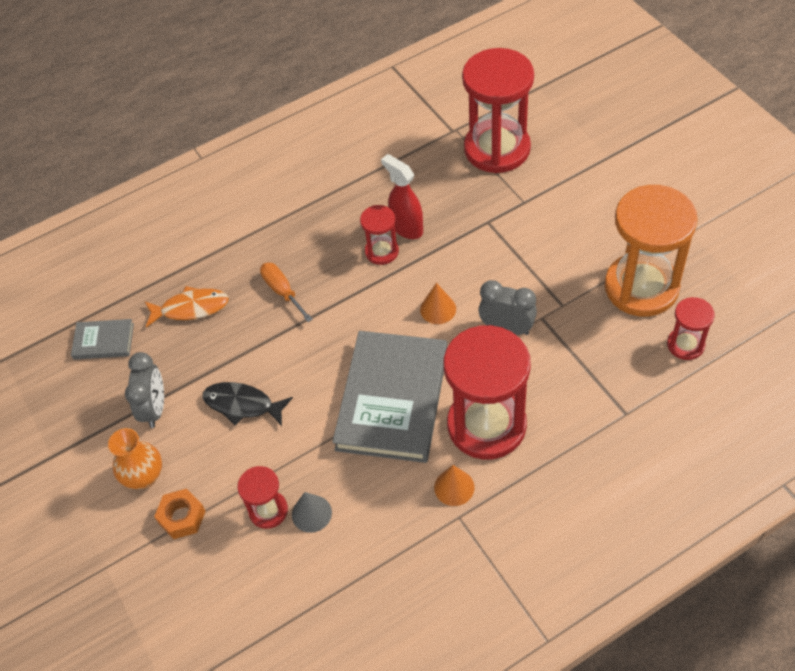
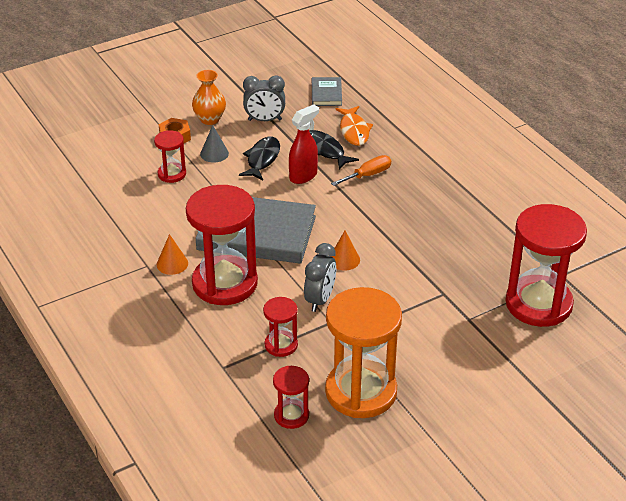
camera: 85 degrees right, 15 degrees down
(230, 336) = (325, 150): none -> black fish
(311, 513) = (165, 194): grey cone -> grey cone (214, 153)
(381, 251) = (409, 228): red hourglass -> red hourglass (281, 345)
(406, 228) = (436, 243): red spray bottle -> red spray bottle (303, 176)

